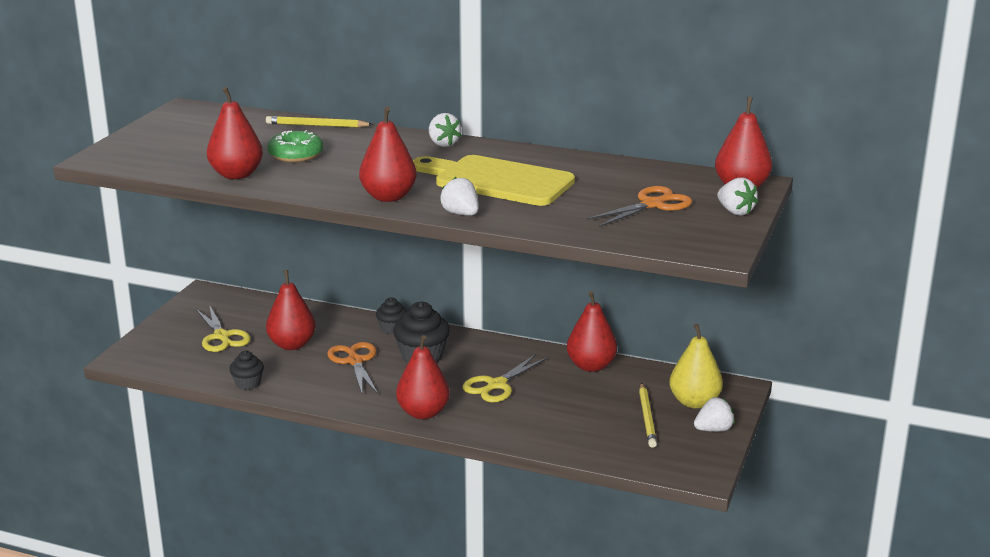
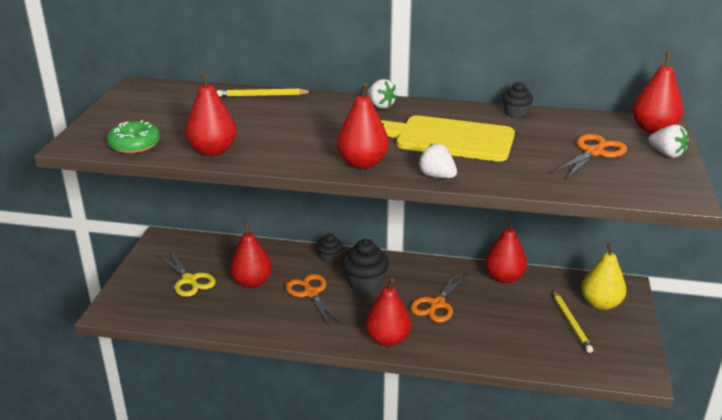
camera: 10 degrees left, 5 degrees up
(248, 383) = (227, 326): black cupcake -> black cupcake (516, 113)
(296, 155) = (257, 126): green donut -> green donut (134, 144)
(497, 385) = (437, 304): yellow scissors -> orange scissors
(713, 429) = (628, 329): white strawberry -> none

